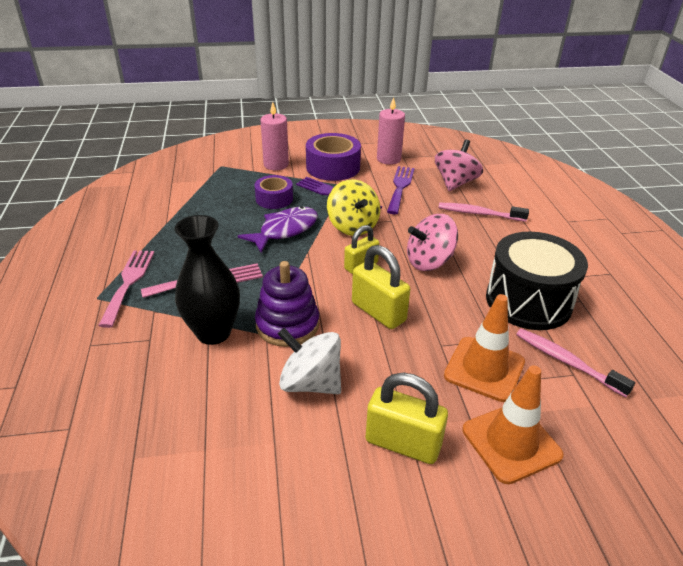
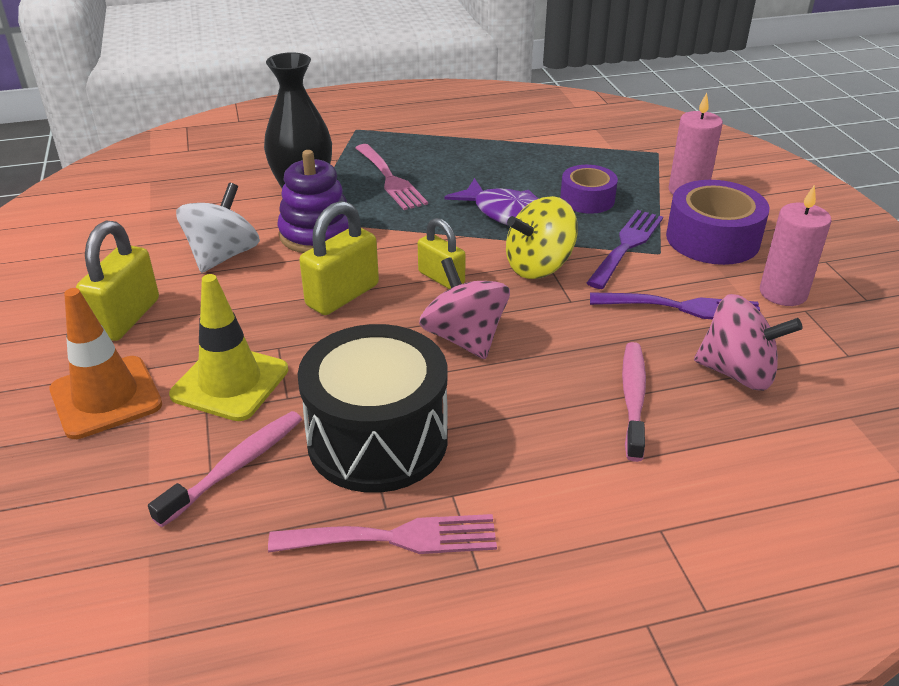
camera: 85 degrees right, 0 degrees up
(128, 282) = (382, 139): pink fork -> pink fork (395, 538)
(484, 369) = (230, 382): orange traffic cone -> yellow traffic cone

